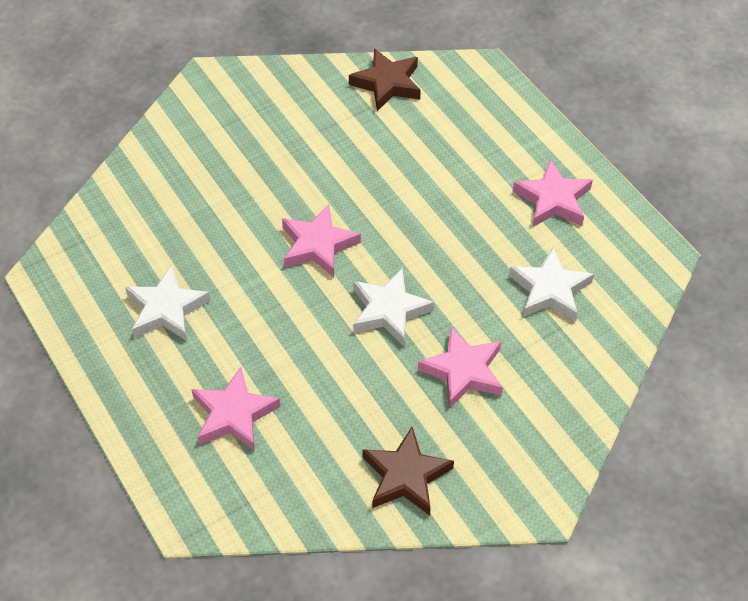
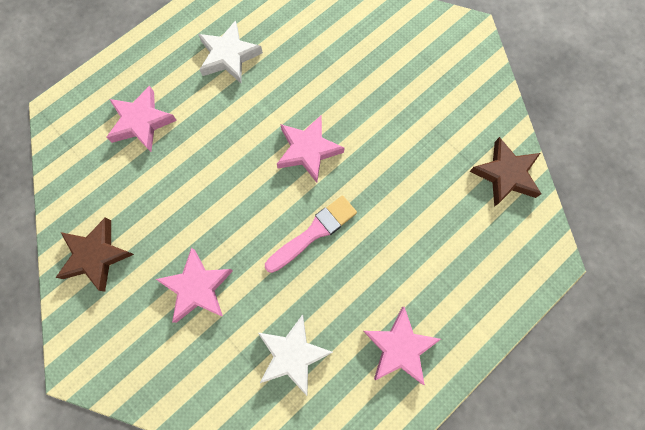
camera: 80 degrees right, 20 degrees up
(389, 310) = (250, 217): white star -> none
(418, 253) = (314, 232): none -> pink brush

